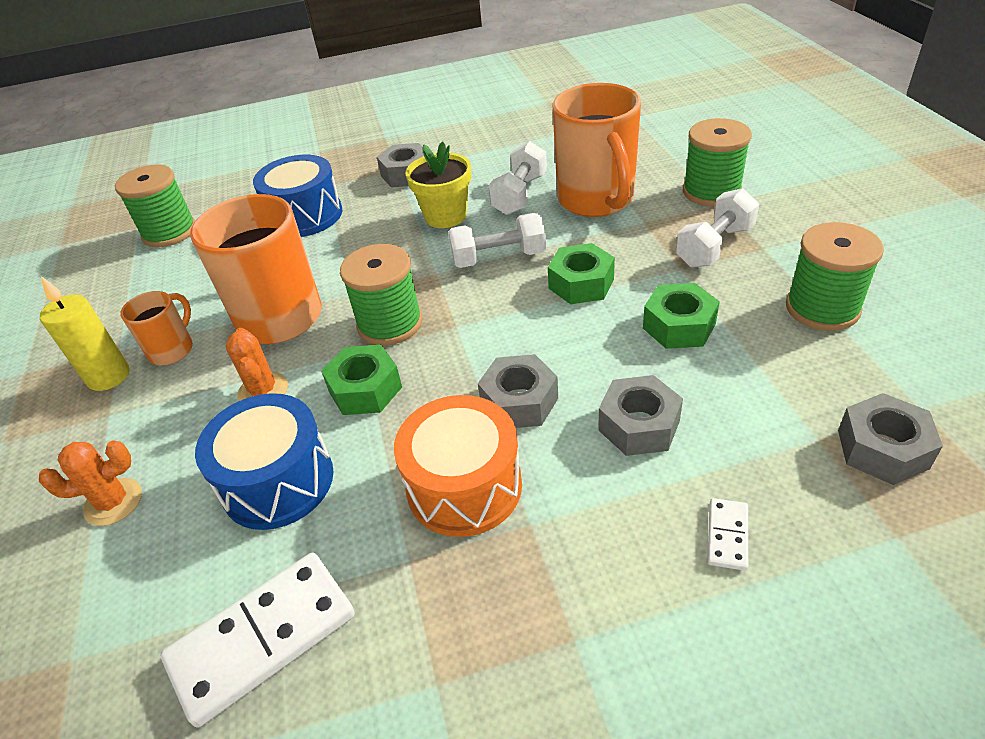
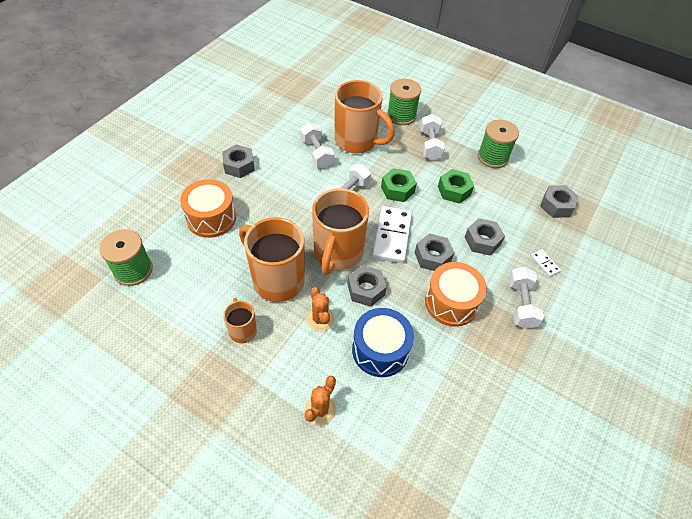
camera: 50 degrees left, 10 degrees up
(108, 376) = (226, 364): yellow candle -> none
(262, 638) = (449, 404): white domino -> white domino (392, 236)
(263, 390) = (320, 319): orange cactus -> orange cactus turned 45 degrees clockwise
(305, 215) = (211, 218): blue drum -> orange drum
(365, 389) = (366, 289): green nut -> grey nut
(390, 323) = (337, 253): green spool -> orange mug
(445, 216) = (293, 182): yellow flower pot -> none
(587, 573) = (521, 304): none -> white dumbbell

